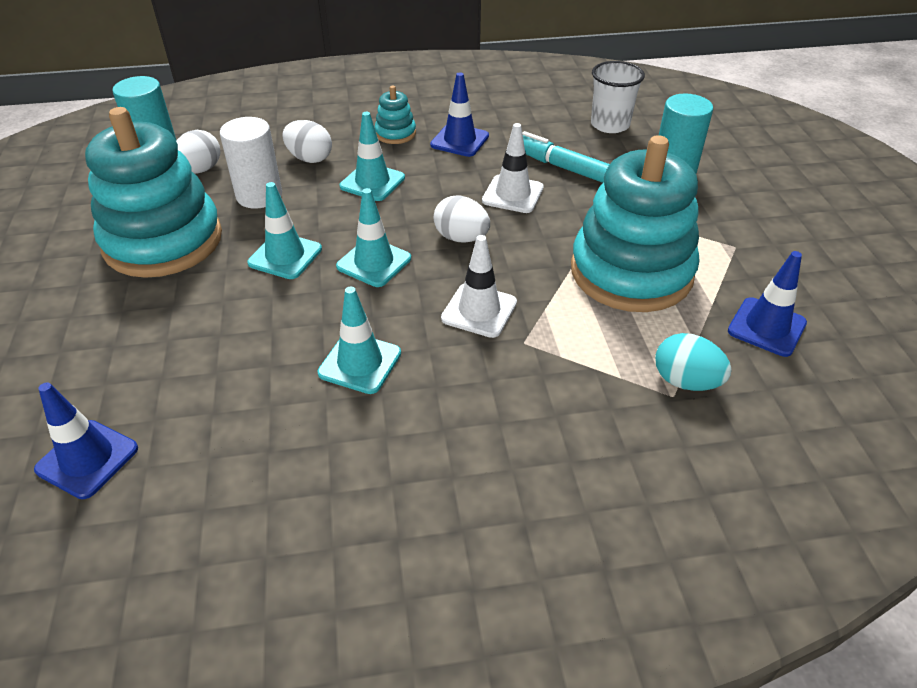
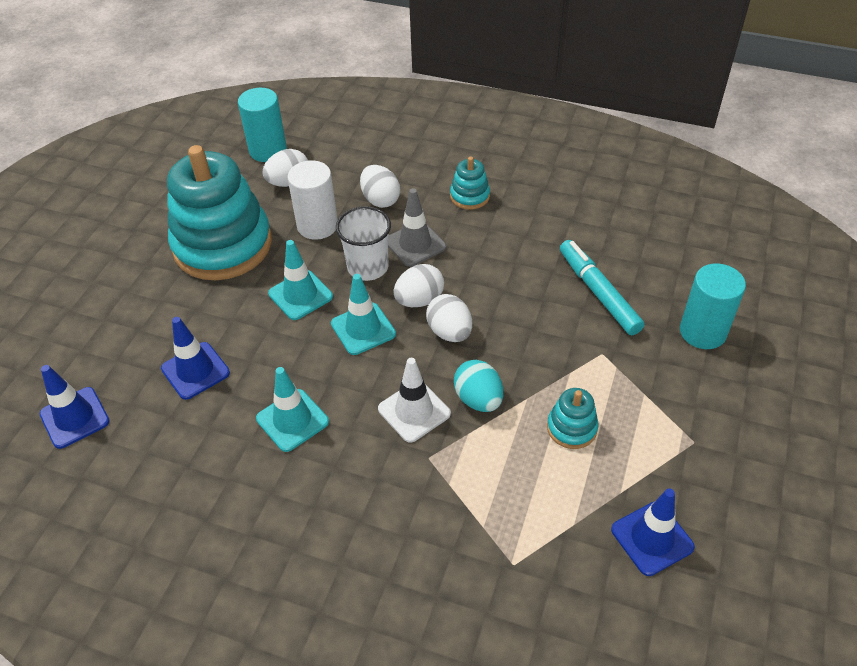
camera: 30 degrees right, 5 degrees up
(372, 182) = (415, 244): turquoise traffic cone -> grey traffic cone
(412, 223) = (419, 300): none -> white egg
(459, 140) = (521, 224): blue traffic cone -> blue traffic cone (195, 371)
(512, 194) = (526, 302): white traffic cone -> none
(610, 125) = (680, 254): white cup -> white cup (368, 267)
(631, 272) = (571, 428): turquoise stacking toy -> turquoise stacking toy, size x0.42
(685, 381) = (534, 556): turquoise egg -> turquoise egg (478, 399)

